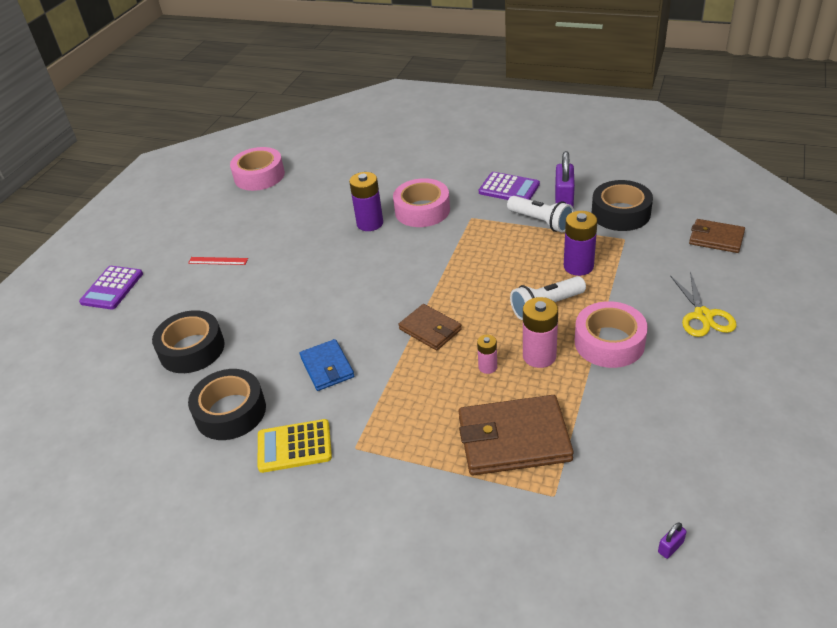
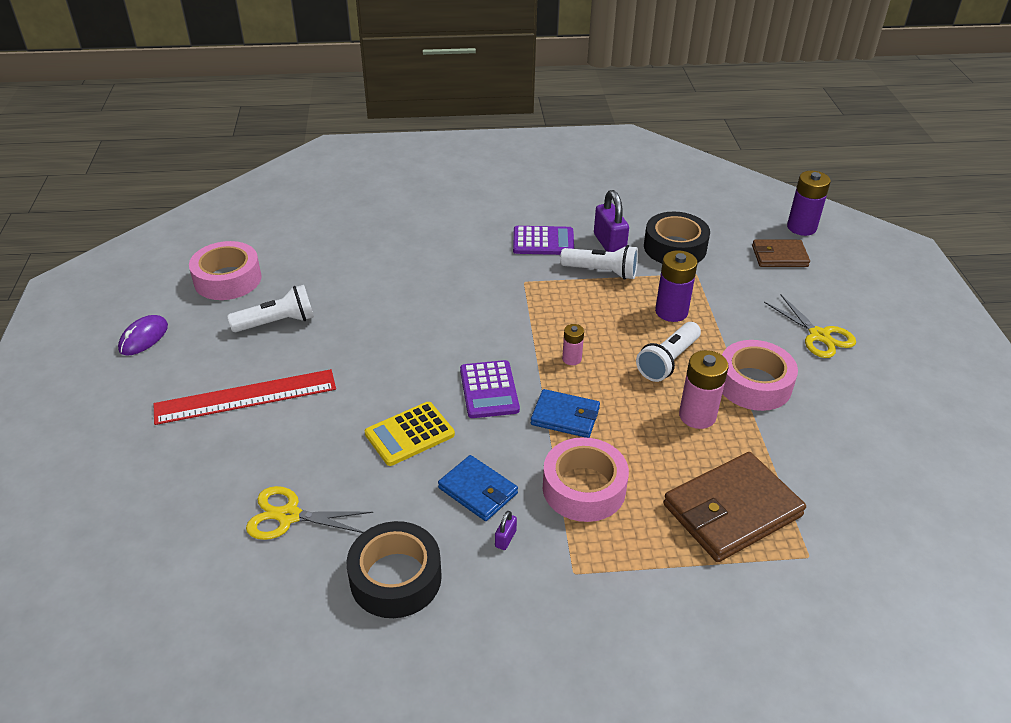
camera: 30 degrees left, 0 degrees up
(112, 288) = (115, 467): purple calculator -> purple calculator (489, 390)
(182, 206) = (144, 338): none -> purple mouse
(192, 349) = (289, 516): black tape -> yellow scissors
(218, 261) = (246, 397): red ruler -> red ruler, size x2.22
(271, 213) = (277, 322): none -> white flashlight
(294, 446) = (503, 594): yellow calculator -> yellow calculator (409, 434)
(370, 223) = (411, 311): purple battery -> purple battery (801, 227)
(422, 210) = (463, 284): pink tape -> pink tape (584, 488)
(430, 329) = (565, 416): brown wallet -> blue wallet
(487, 367) = (654, 441): pink battery -> pink battery (571, 359)
(670, 547) = (942, 571): purple padlock -> purple padlock (505, 539)

